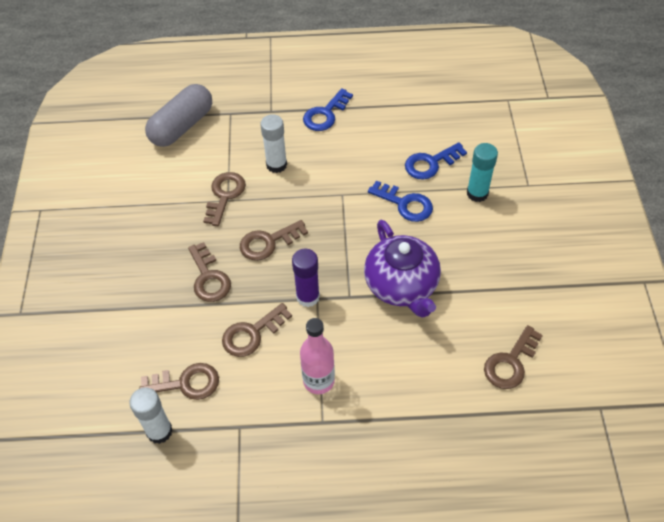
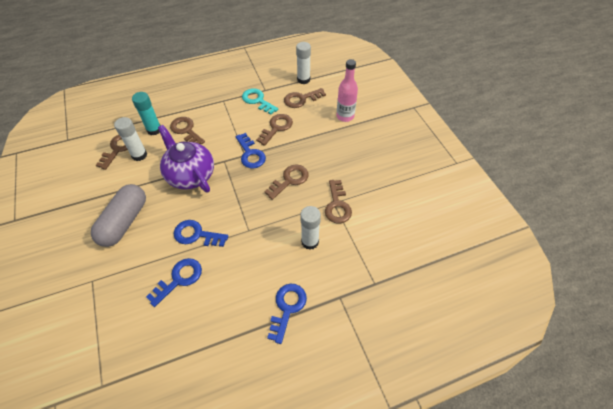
camera: 160 degrees right, 0 degrees up
(182, 126) = (407, 257): grey capsule -> grey capsule (124, 222)
(209, 278) = (317, 150): brown key -> brown key (186, 130)
(262, 402) = (257, 100): none -> turquoise key
(308, 297) = (250, 154): purple glue stick -> blue key
(318, 381) = (230, 116): pink bottle -> pink bottle (345, 116)
(476, 341) = (139, 155): none -> white glue stick
(477, 193) = (137, 260): turquoise glue stick -> turquoise glue stick (154, 130)

